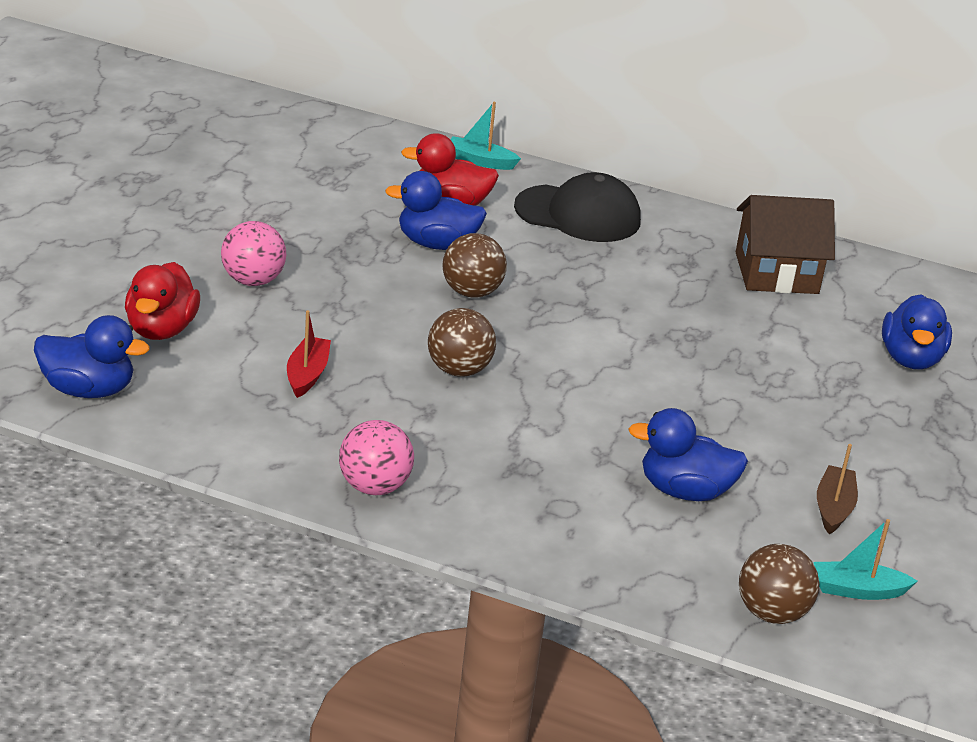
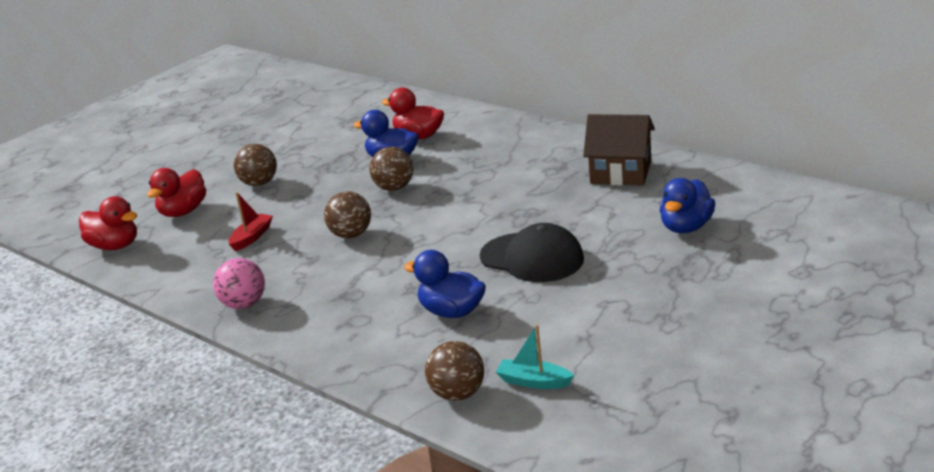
camera: 25 degrees right, 5 degrees down
(88, 390) = (115, 246): blue duck -> red duck
(253, 280) = (259, 183): pink ball -> brown ball
(480, 161) = (457, 110): turquoise boat -> none
(578, 214) = (502, 139): black cap -> black cap (532, 258)
(833, 508) = (555, 326): brown boat -> none

